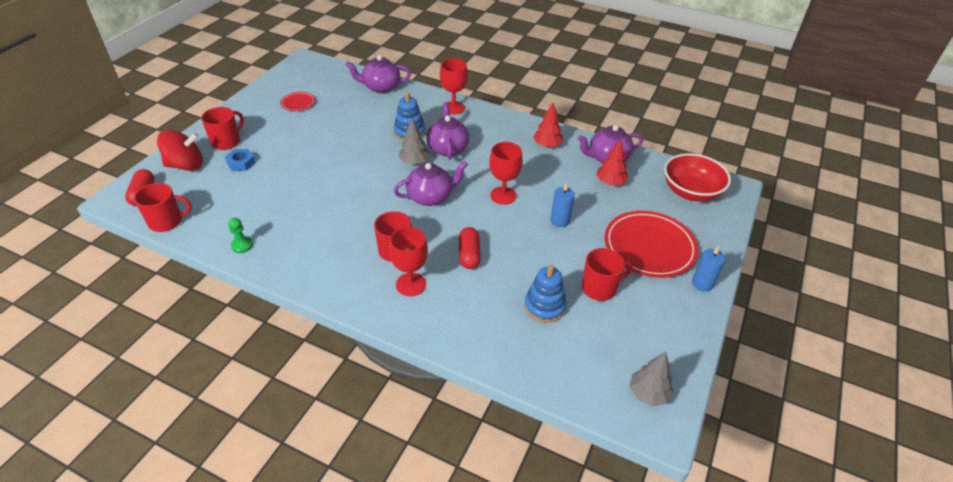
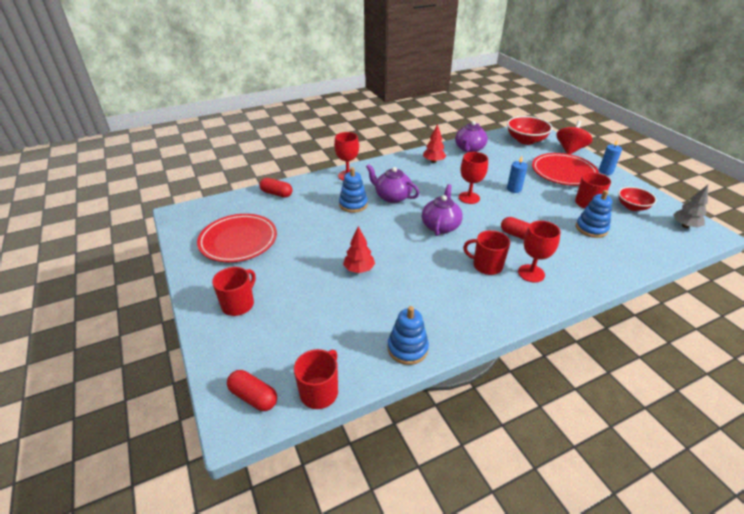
camera: 50 degrees left, 5 degrees down
(185, 165) = (241, 346): red spinning top -> red spinning top (570, 150)
(226, 141) = (238, 304): red mug -> red mug turned 45 degrees clockwise
(241, 163) = (284, 306): blue nut -> none
(242, 245) = (407, 348): green pawn -> blue stacking toy
(298, 103) = (238, 241): red plate -> red plate, size x2.15
(380, 87) = (276, 194): purple teapot -> red capsule
(414, 162) = (392, 217): grey tree -> none
(610, 182) = (493, 158): red tree -> red tree (359, 269)
(638, 331) = (632, 207): none -> red bowl

